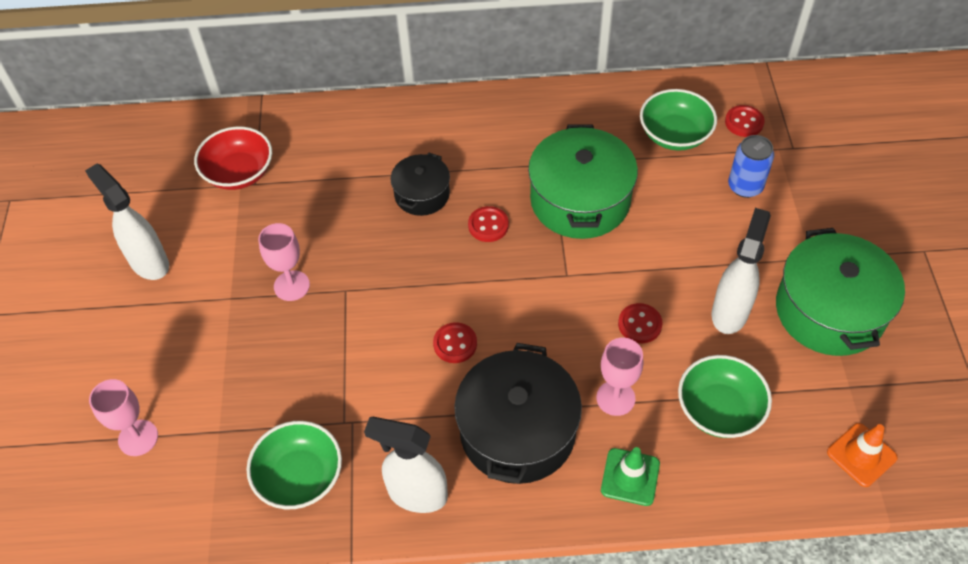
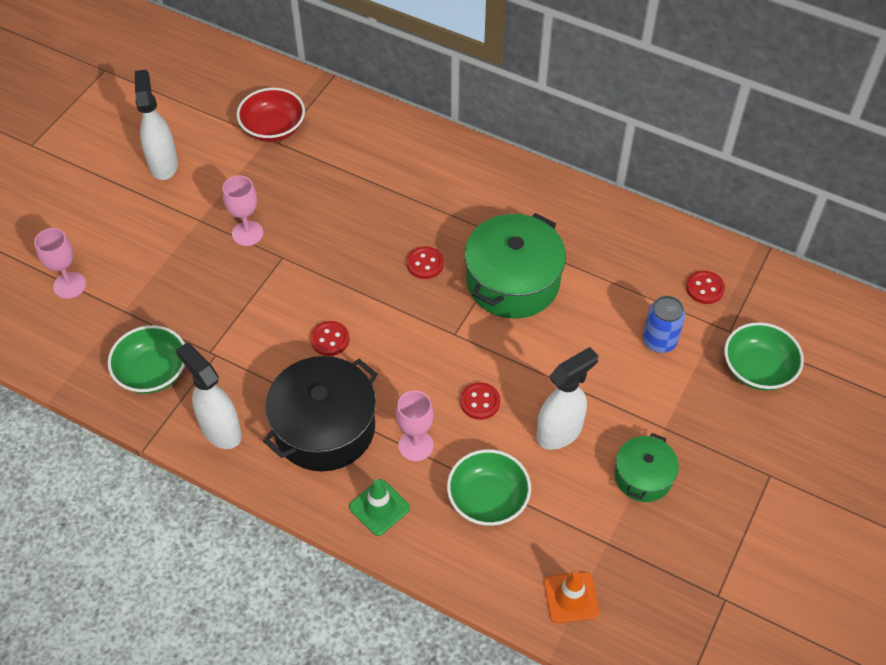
camera: 30 degrees right, 0 degrees up
(422, 194) = (394, 214): black pot -> none
(674, 134) = (636, 268): green bowl -> green bowl (758, 369)
(829, 310) = (643, 476): green pot -> green pot, size x0.56

